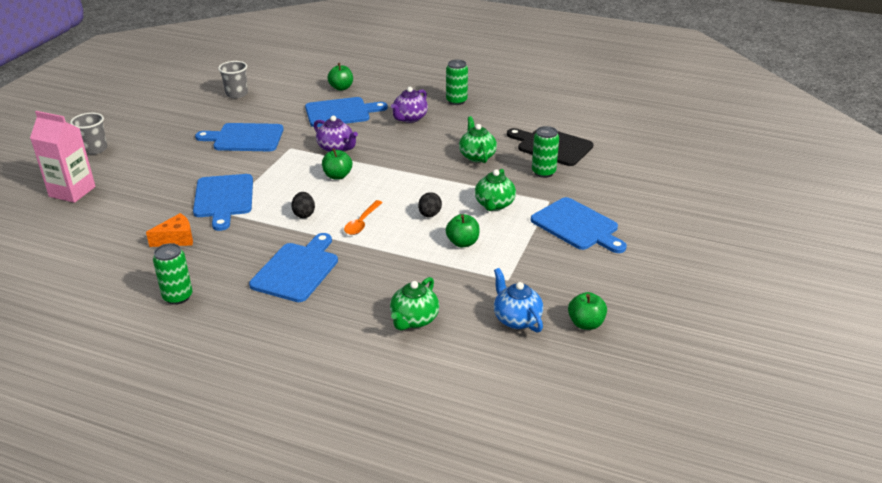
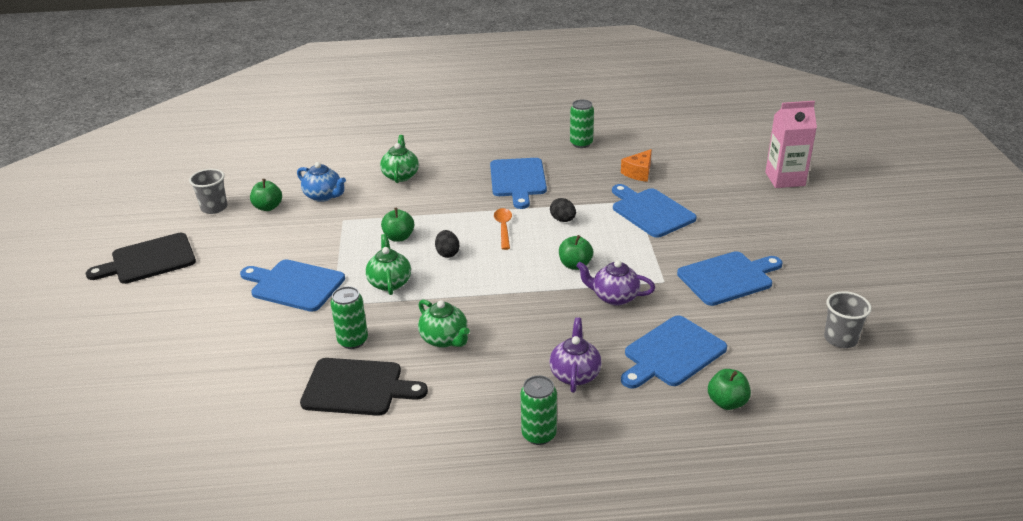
camera: 155 degrees right, 0 degrees up
(94, 149) = (847, 218): grey cup -> grey cup (214, 208)
(722, 294) = (149, 260): none -> black cutting board

